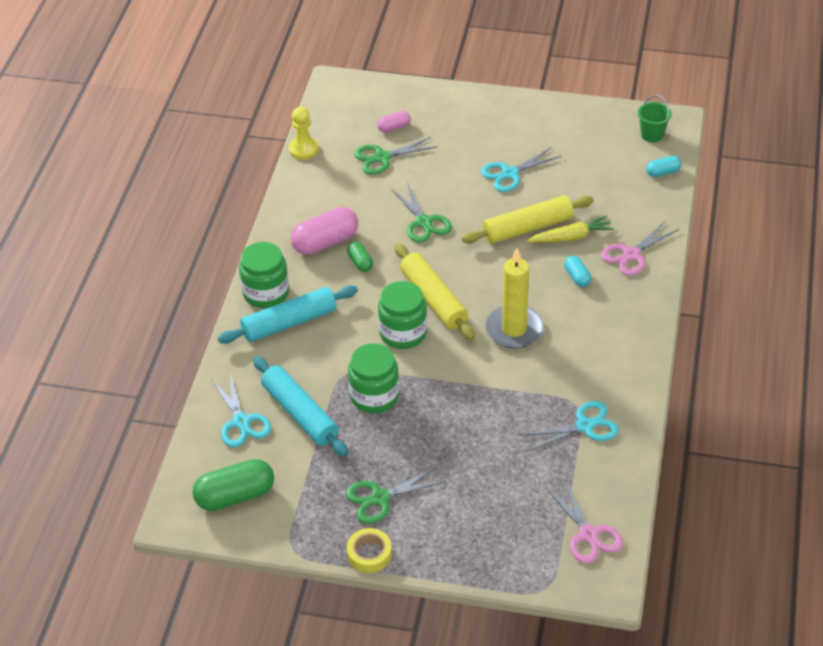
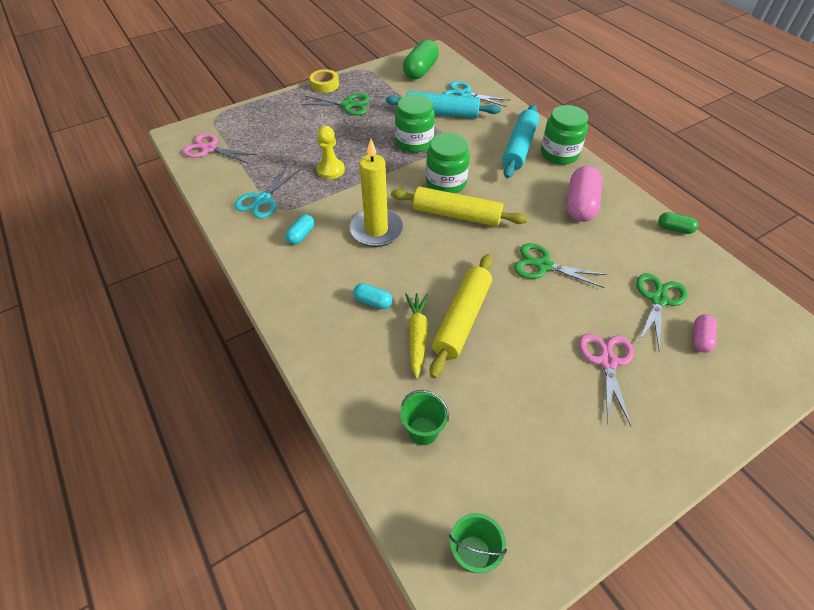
camera: 135 degrees right, 5 degrees up
(303, 149) = (717, 262): yellow pawn -> yellow pawn (330, 170)
(360, 262) = (538, 207): green capsule -> green capsule (674, 229)
(380, 498) = (348, 105): green scissors -> green scissors turned 75 degrees clockwise
(510, 174) = (544, 366): turquoise scissors -> none
(570, 237) = (417, 336): yellow carrot -> yellow carrot turned 150 degrees clockwise
(623, 191) = (423, 431): none -> green bucket
(631, 255) = (347, 357): pink scissors -> pink scissors (607, 362)
(663, 172) = (406, 495): turquoise capsule -> turquoise capsule (301, 235)

